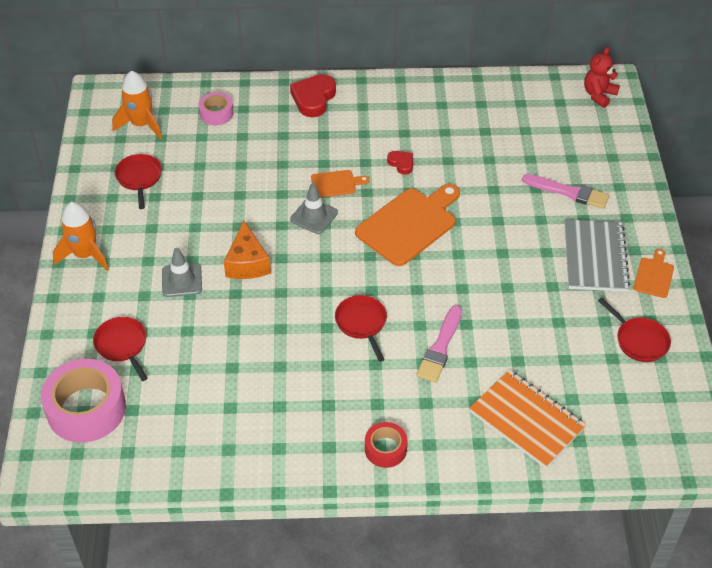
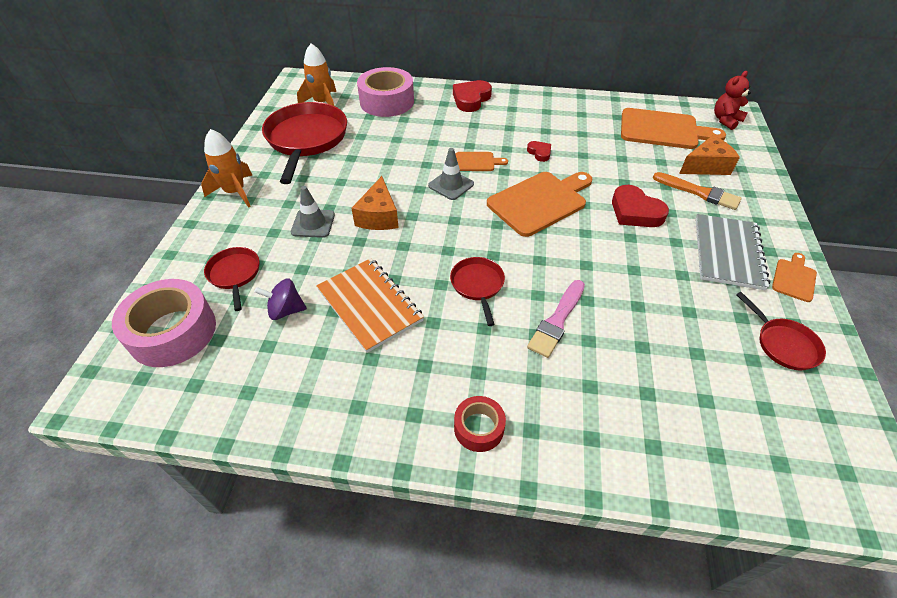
camera: 10 degrees right, 0 degrees up
(139, 178) = (306, 140): red pan -> red pan, size x2.00
(186, 373) = (285, 310): none -> purple spinning top
(216, 113) = (387, 102): pink tape -> pink tape, size x1.89
(506, 223) = (635, 212): none -> red heart
(526, 420) = (650, 418): orange notebook -> orange notebook (369, 305)
(531, 116) = (663, 130): none -> orange cutting board
(569, 192) = (699, 192): pink brush -> orange brush
(576, 159) = (706, 166): none -> orange cheese

